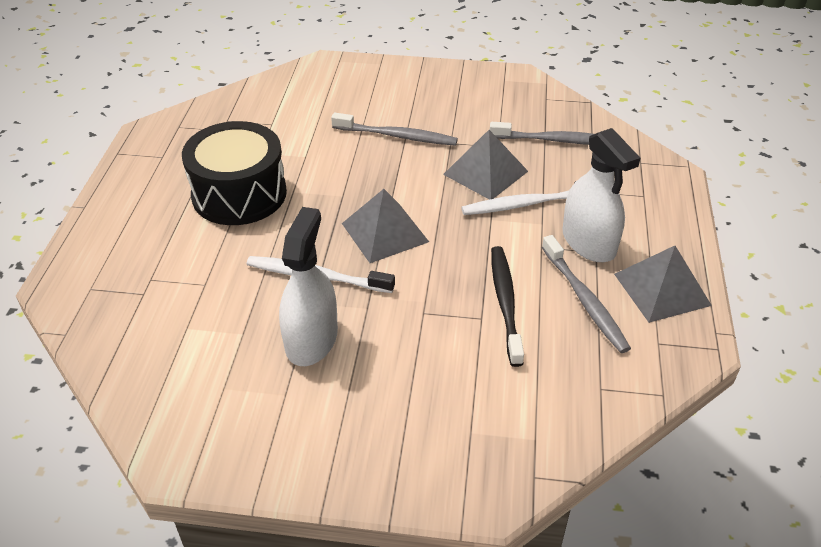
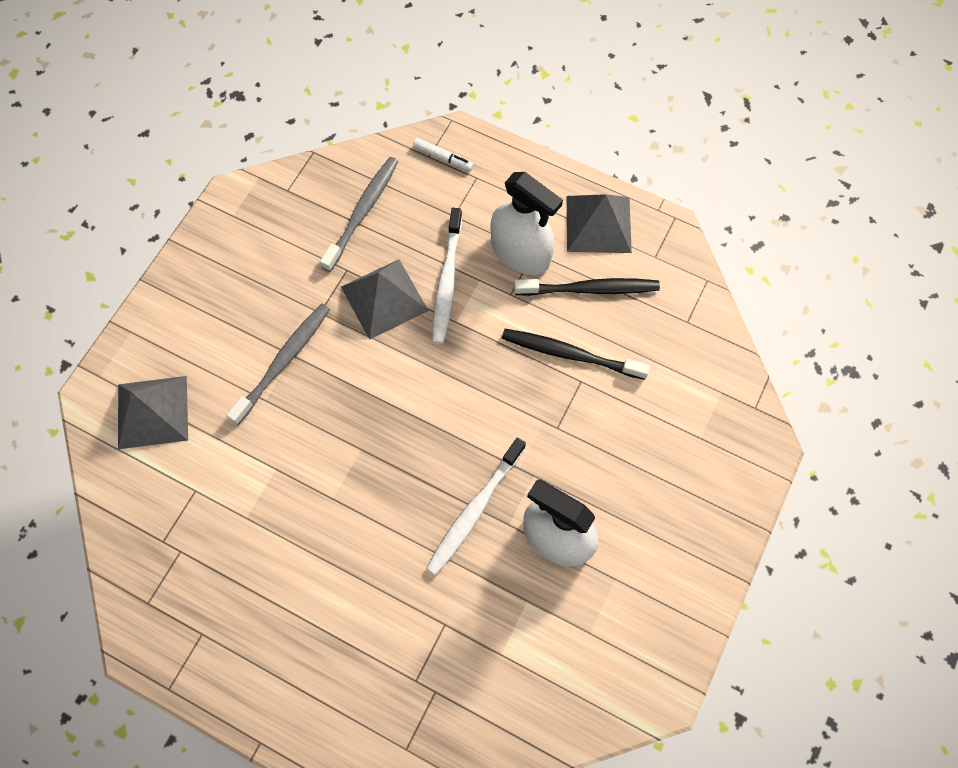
camera: 70 degrees left, 25 degrees up
(239, 194) = (312, 557): black drum -> none
(385, 232) = (436, 426): grey pyramid -> grey pyramid (152, 412)
(585, 301) = (590, 289): grey toothbrush -> black toothbrush
(588, 242) = (520, 252): white spray bottle -> white spray bottle turned 45 degrees clockwise
(646, 171) = (443, 158): none -> white marker

